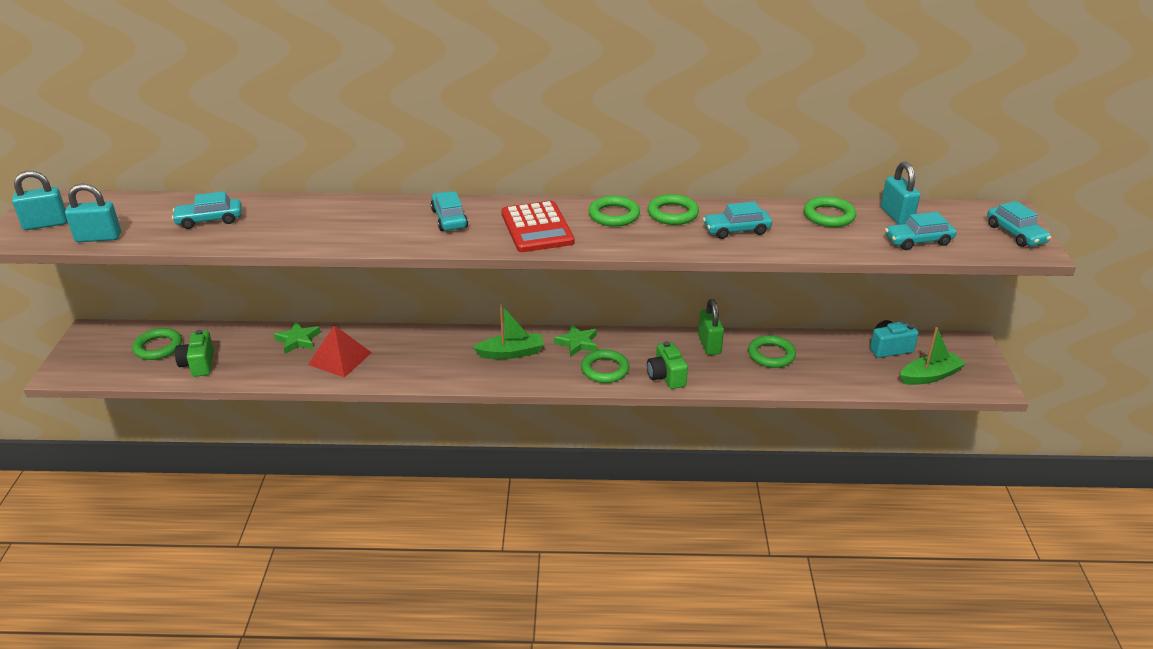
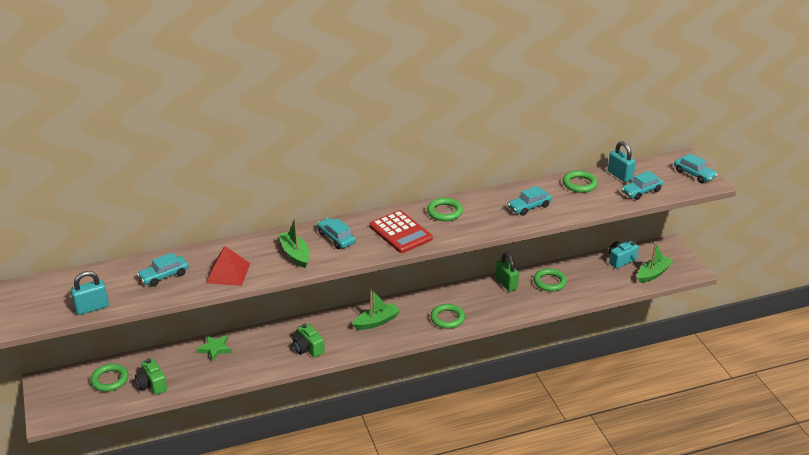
camera: 20 degrees left, 0 degrees up
(46, 224) = (40, 306): turquoise padlock -> none
(340, 358) = (256, 355): red pyramid -> red pyramid (228, 273)
(384, 227) = (295, 254): none -> green boat
(577, 343) = (418, 304): green star -> none
(666, 376) = (490, 313): green camera -> green camera (308, 349)
(672, 213) = (482, 203): green ring -> none

